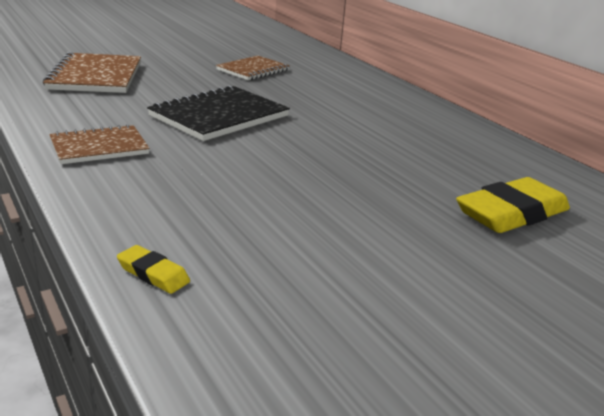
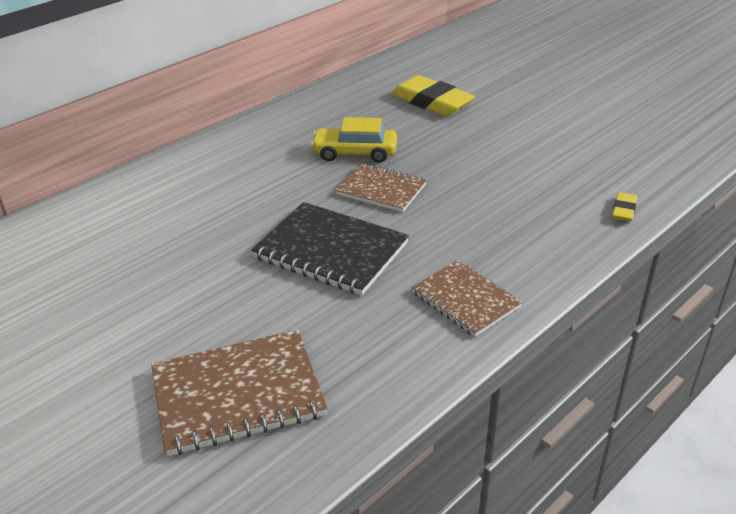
camera: 100 degrees left, 10 degrees up
(253, 70) = (141, 265): brown notebook -> brown notebook (381, 190)
(383, 149) = (355, 153): none -> yellow car

